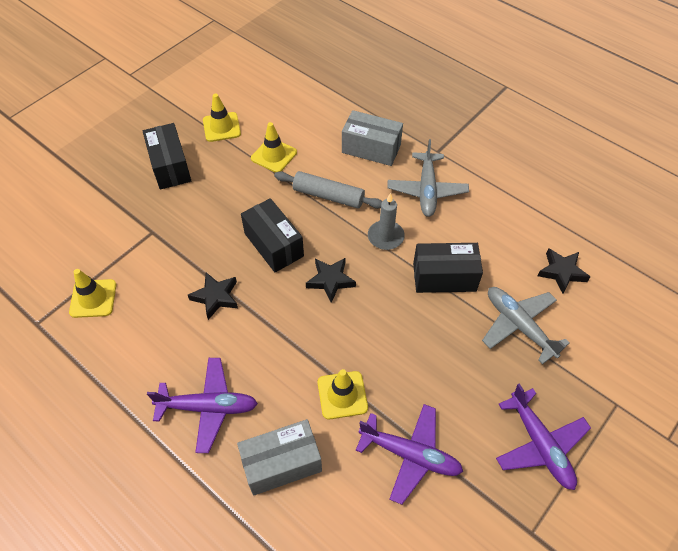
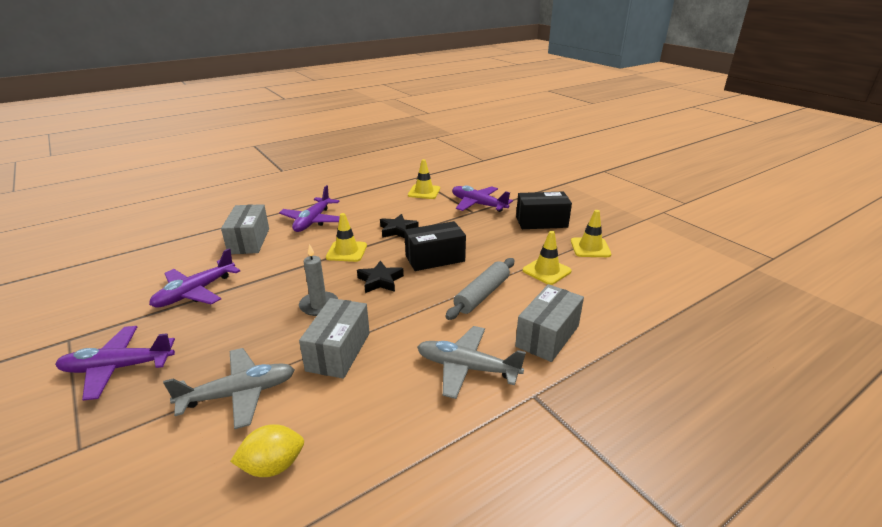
camera: 105 degrees right, 25 degrees down
(129, 230) = (478, 204): none -> purple plane
(342, 395) = (272, 270): yellow traffic cone -> yellow traffic cone (346, 251)
(385, 237) = (412, 321): grey candle -> grey candle (319, 305)
(444, 277) = (338, 351): black box -> grey box
(561, 272) = (273, 466): black star -> yellow lemon

